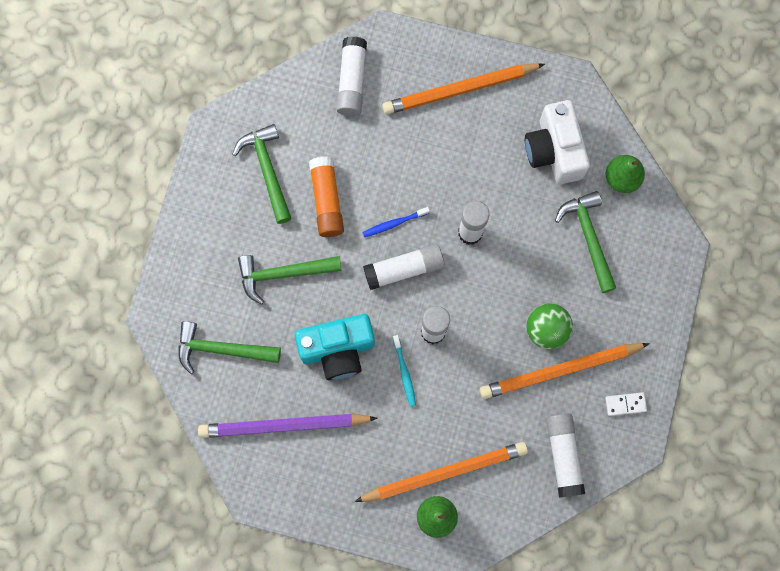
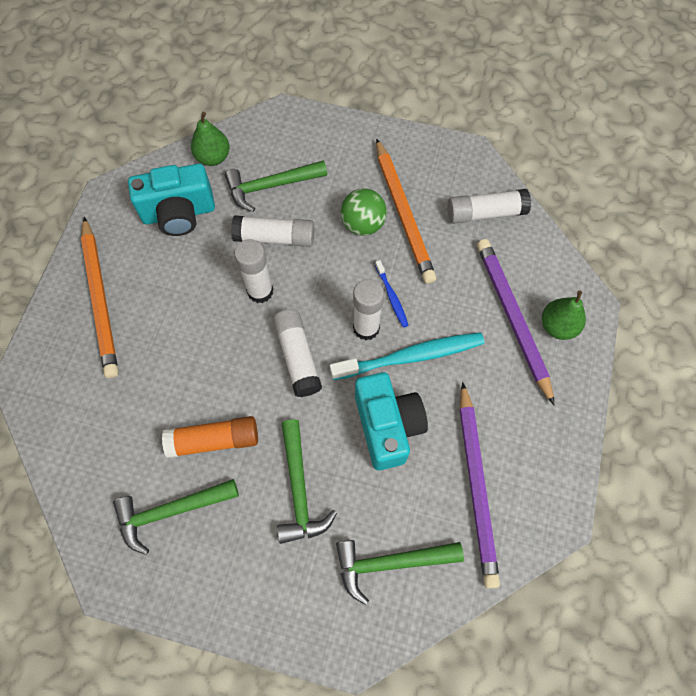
camera: 90 degrees left, 10 degrees down
(221, 349) = (390, 563): green hammer -> green hammer turned 75 degrees clockwise
(352, 81) = (73, 413): white glue stick -> white glue stick (275, 238)
(394, 223) = (246, 367): blue toothbrush -> blue toothbrush (391, 297)
(404, 373) = (411, 356): turquoise toothbrush -> turquoise toothbrush, size x2.03
(445, 472) = (512, 318): orange pencil -> purple pencil
(554, 151) = (179, 213): white camera -> turquoise camera
(625, 404) = (433, 161): white domino -> none

